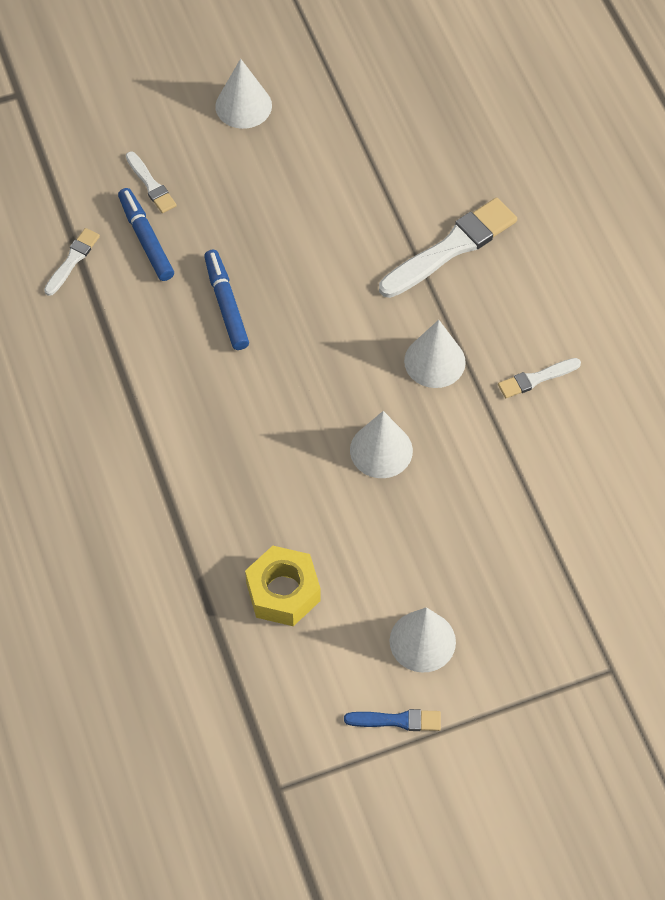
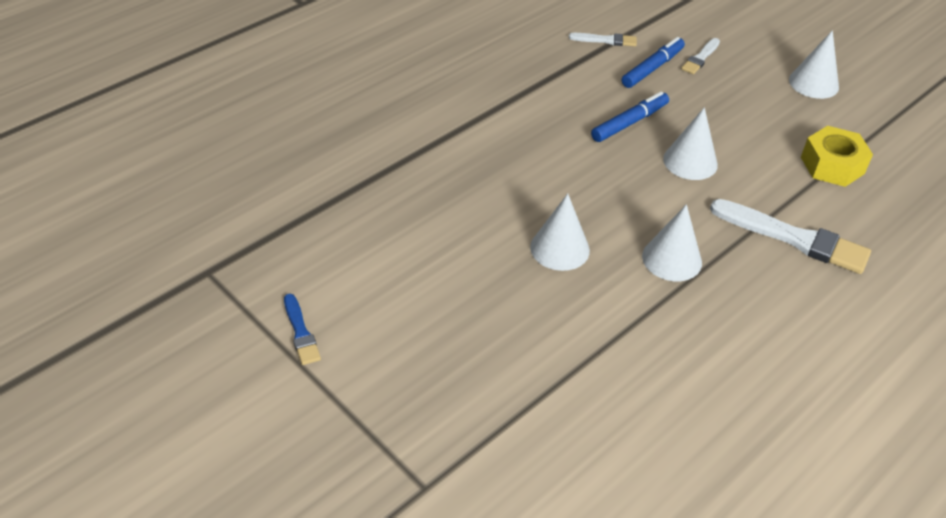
camera: 65 degrees right, 15 degrees down
(283, 592) = (390, 225): yellow nut -> yellow nut (832, 165)
(422, 641) = (387, 328): white cone -> white cone (690, 161)
(536, 379) = (707, 336): white brush -> none

